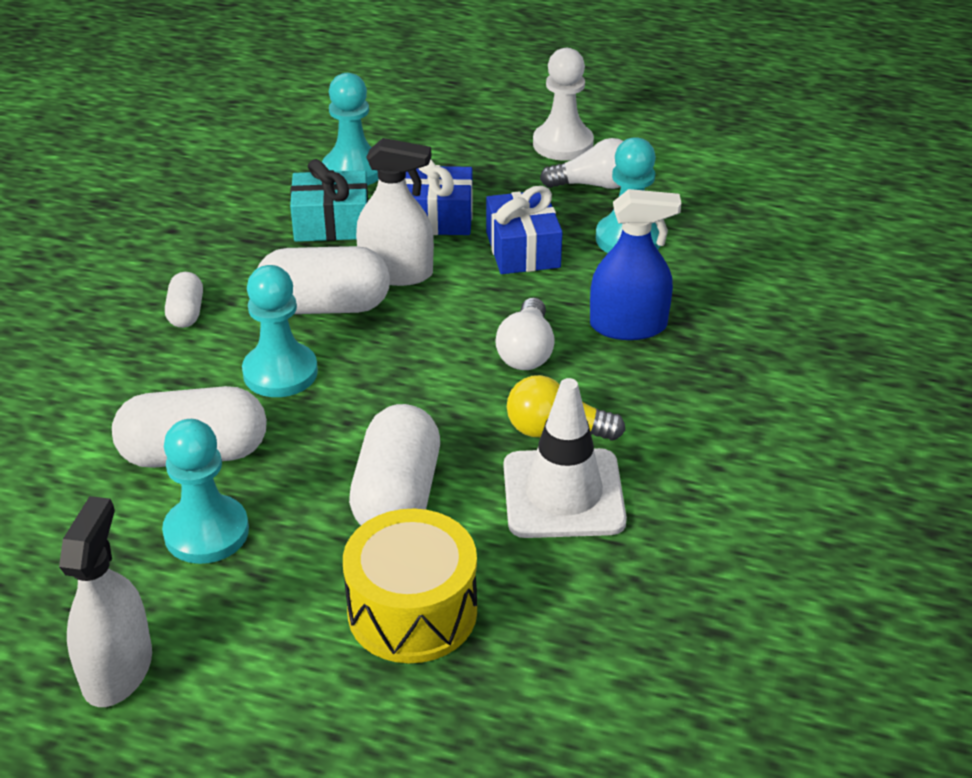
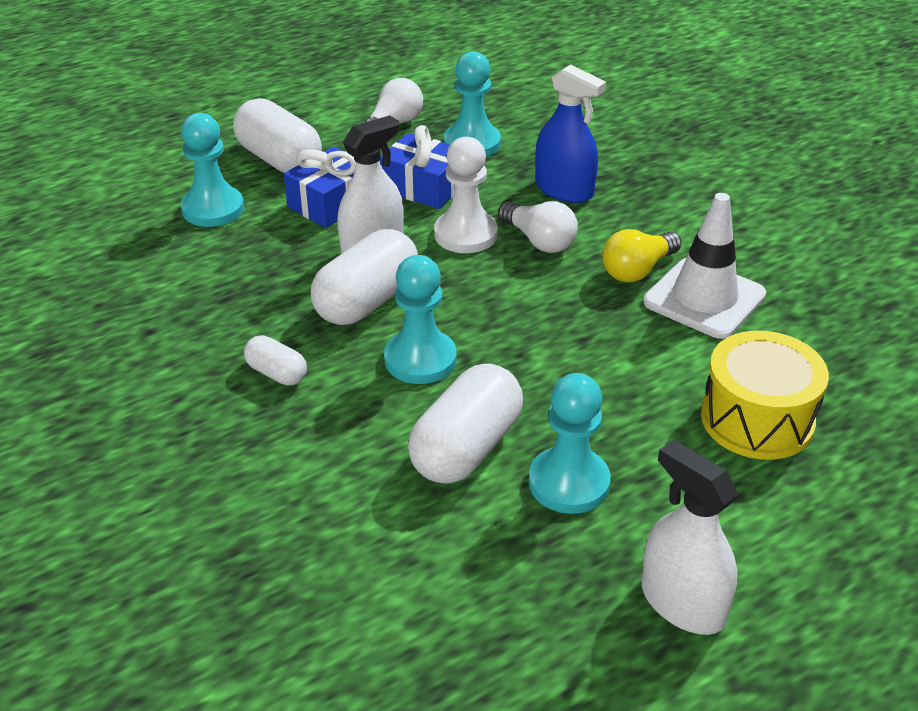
camera: 50 degrees left, 0 degrees up
(331, 223) = (266, 250): turquoise gift -> none
(397, 496) = (629, 370): white capsule -> white capsule (279, 160)
(563, 144) = (326, 113): white pawn -> white pawn (465, 234)
(628, 326) = (564, 190): blue spray bottle -> blue spray bottle turned 90 degrees clockwise

